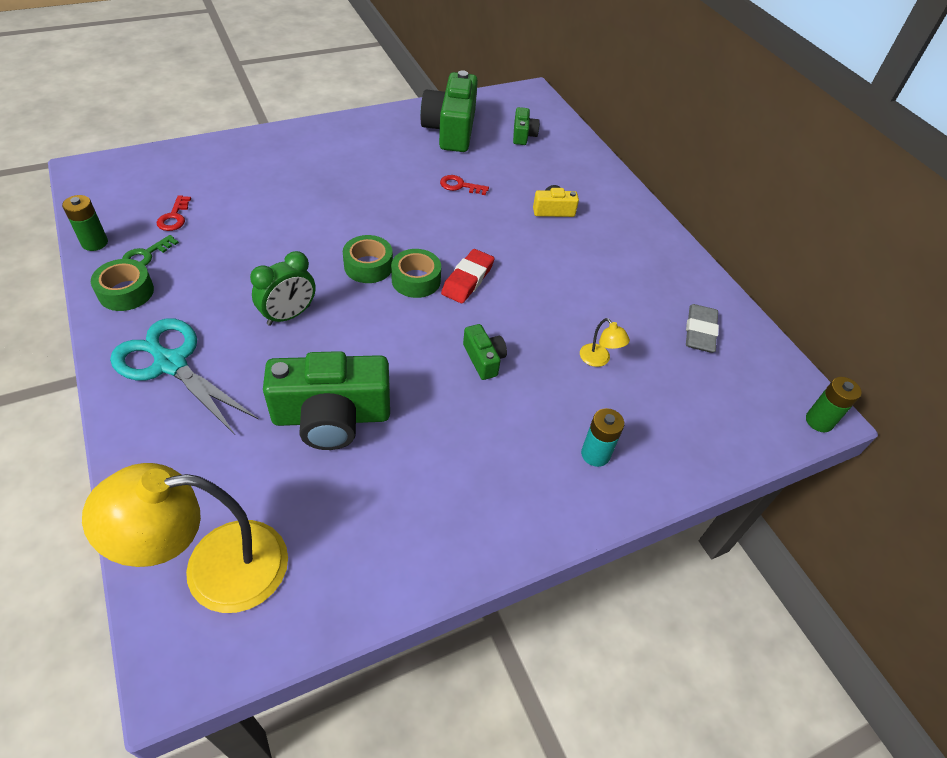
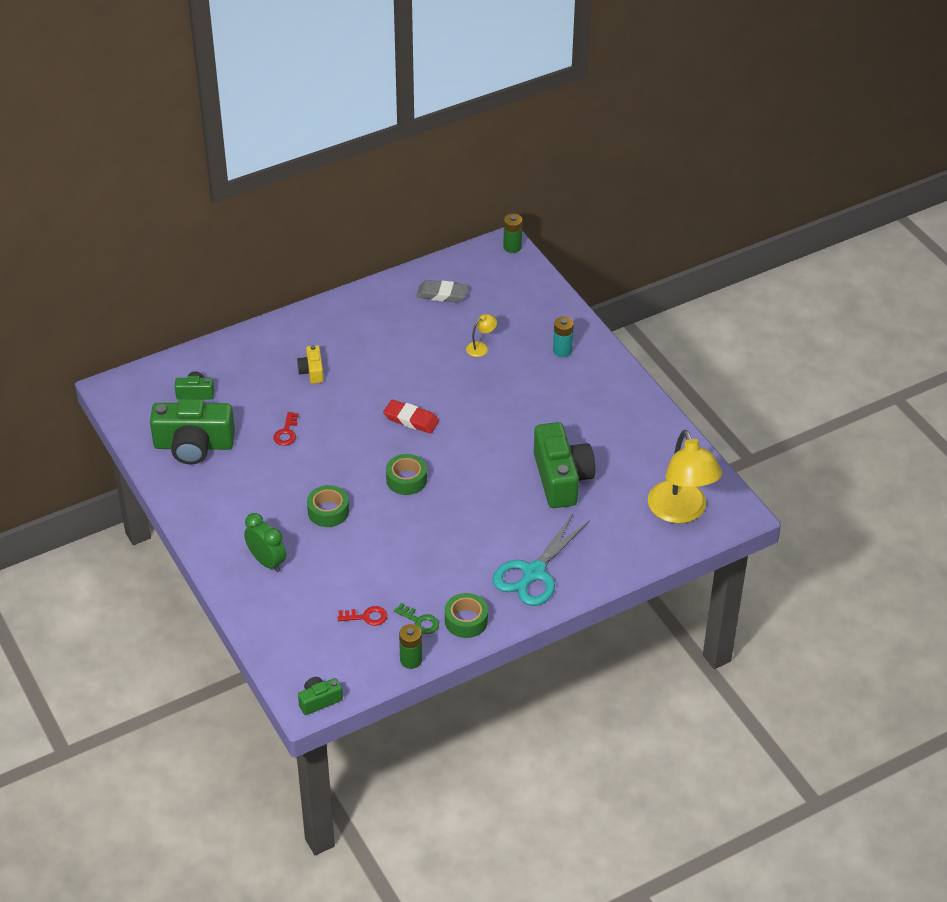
camera: 90 degrees left, 5 degrees down
(289, 315) = (471, 517): green clock -> green clock (267, 562)
(416, 280) = (417, 449): green tape -> green tape (328, 511)
(484, 359) = (493, 406): green camera -> green camera (319, 700)

